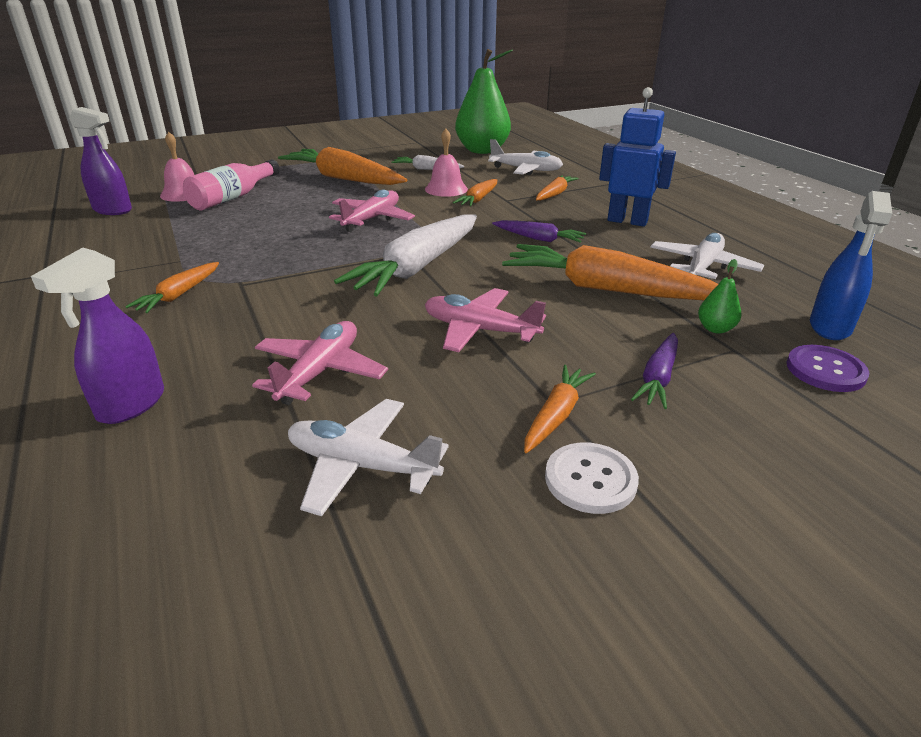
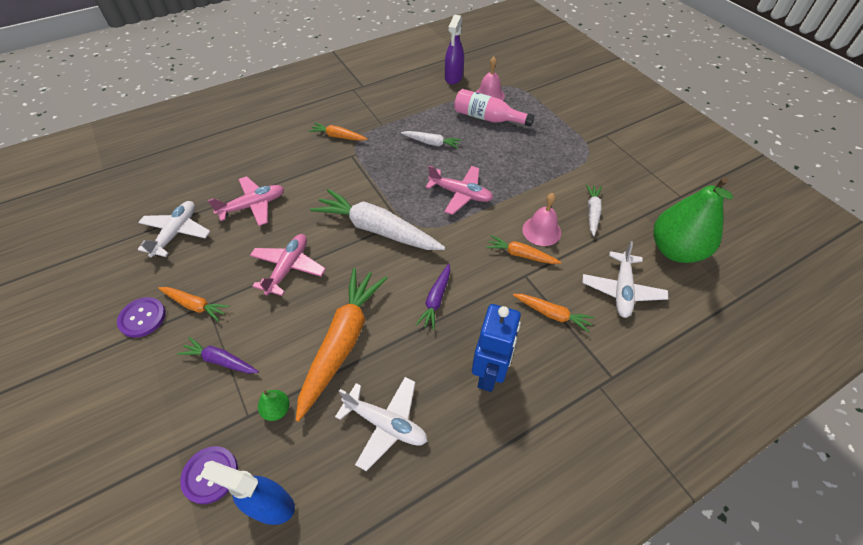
camera: 85 degrees right, 20 degrees up
(131, 405) = (237, 153): purple spray bottle -> none
(258, 229) = (432, 143): none -> white carrot
(320, 372) = (253, 206): pink plane -> pink plane turned 45 degrees counterclockwise
(343, 179) = (546, 164): orange carrot -> none
(590, 480) = (142, 318): white button -> purple button

